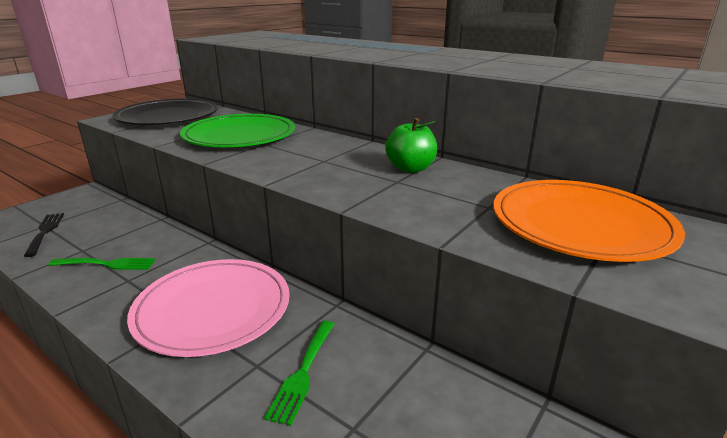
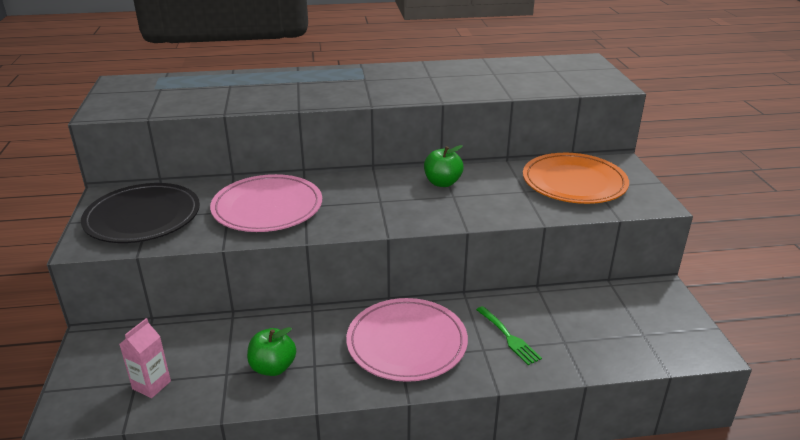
camera: 45 degrees left, 5 degrees up
(45, 232) = (151, 385): black fork -> pink carton
(107, 264) = (273, 367): green fork -> green apple
(239, 136) = (267, 207): green plate -> pink plate

